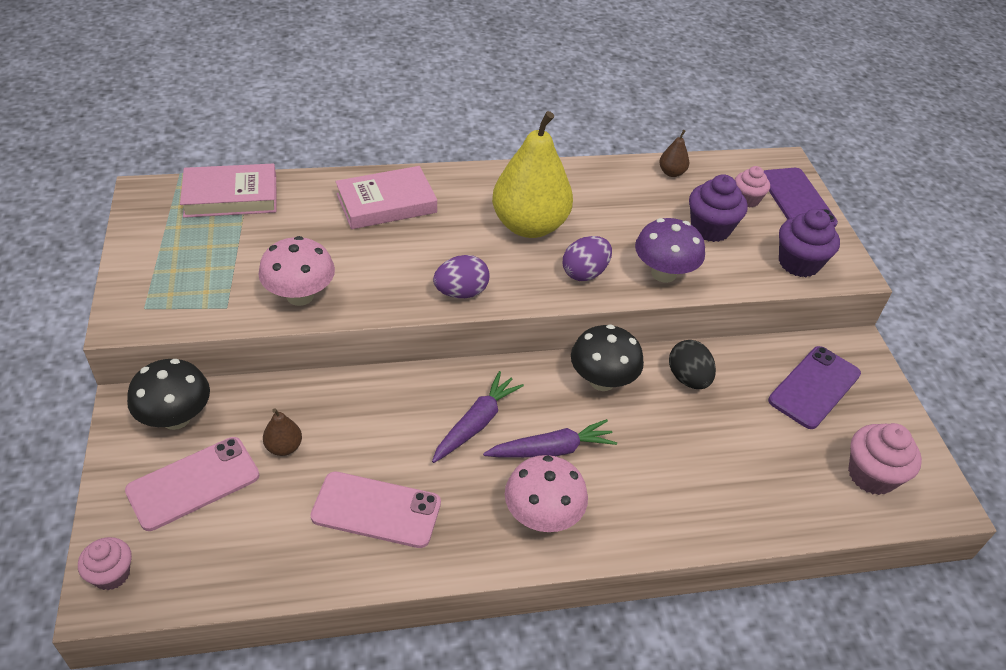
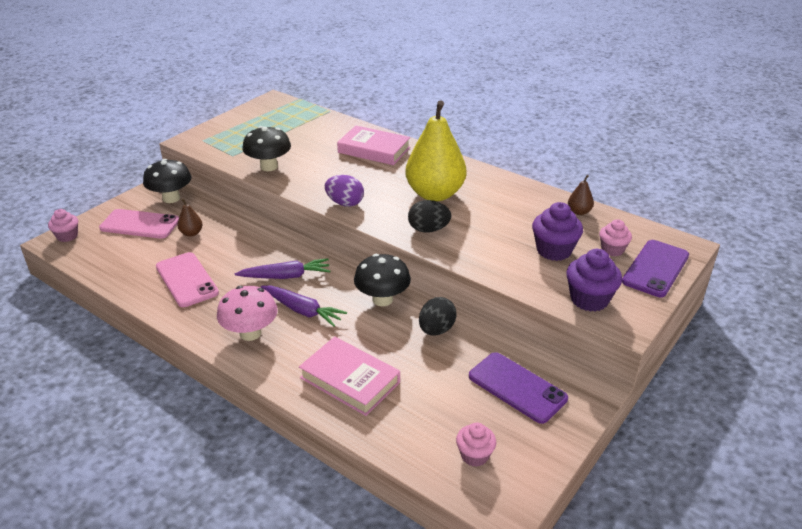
camera: 50 degrees right, 10 degrees down
(231, 196) = (306, 116): pink book -> pink book (350, 380)
(300, 296) = (269, 166): pink mushroom -> black mushroom
(584, 273) = (428, 229): purple egg -> black egg
(663, 273) = (478, 254): purple mushroom -> none
(814, 387) = (517, 387): purple phone -> purple phone turned 45 degrees clockwise
(871, 475) = (474, 455): pink cupcake -> pink cupcake, size x0.64

